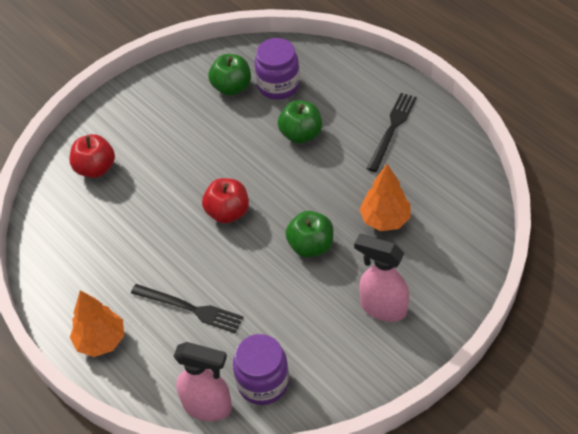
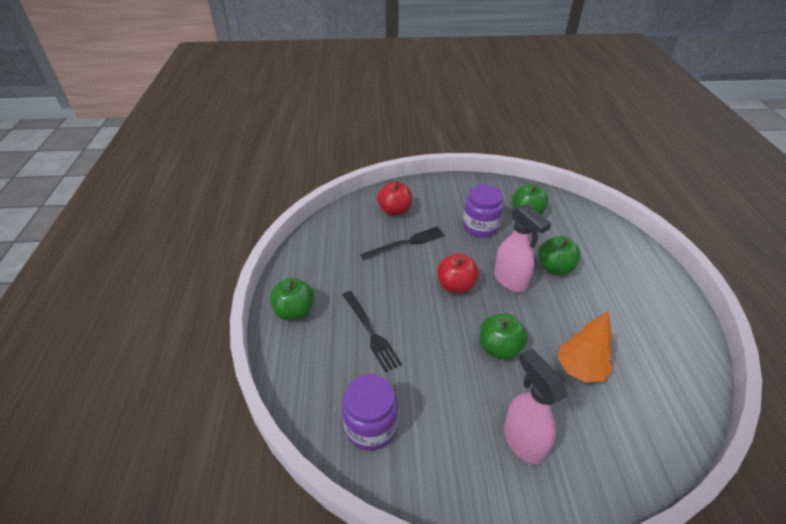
camera: 35 degrees right, 10 degrees down
(101, 340) = (295, 311): orange tree -> green apple
(208, 406) = (315, 413): pink spray bottle -> pink spray bottle (510, 281)
(278, 85) = (562, 229): purple jar -> purple jar (480, 227)
(392, 129) = (637, 306): black fork -> black fork (406, 243)

